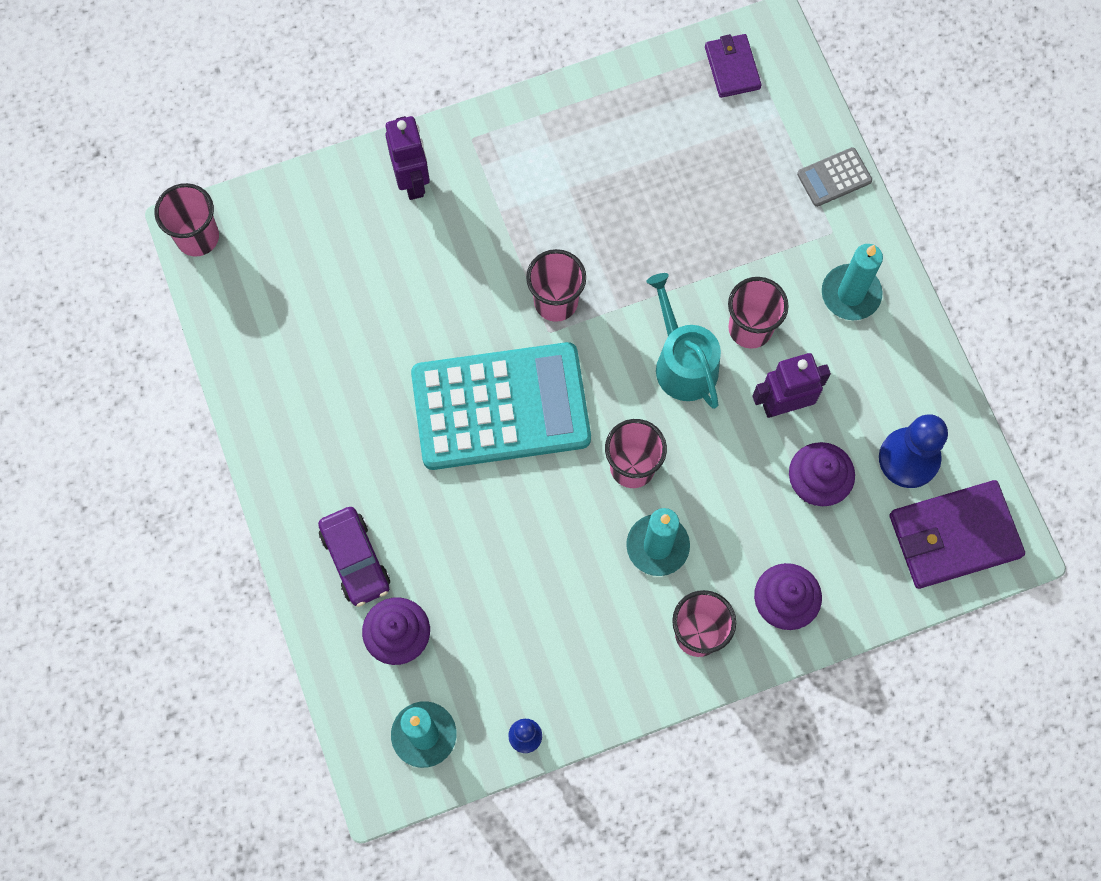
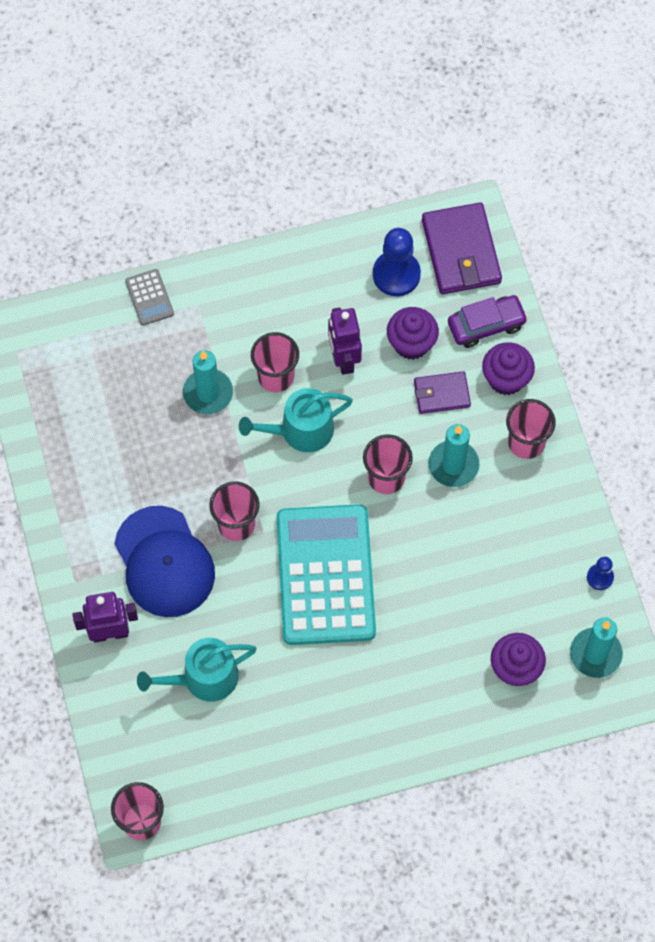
camera: 85 degrees left, 5 degrees down
(355, 559) = (448, 699): purple car -> purple car (486, 325)
(365, 284) = (203, 678): none -> turquoise watering can
(502, 229) = (164, 562): none -> blue cap
(732, 67) = (37, 364): purple wallet -> purple wallet (441, 394)
(850, 294) = (254, 298): turquoise candle -> turquoise candle (208, 393)

